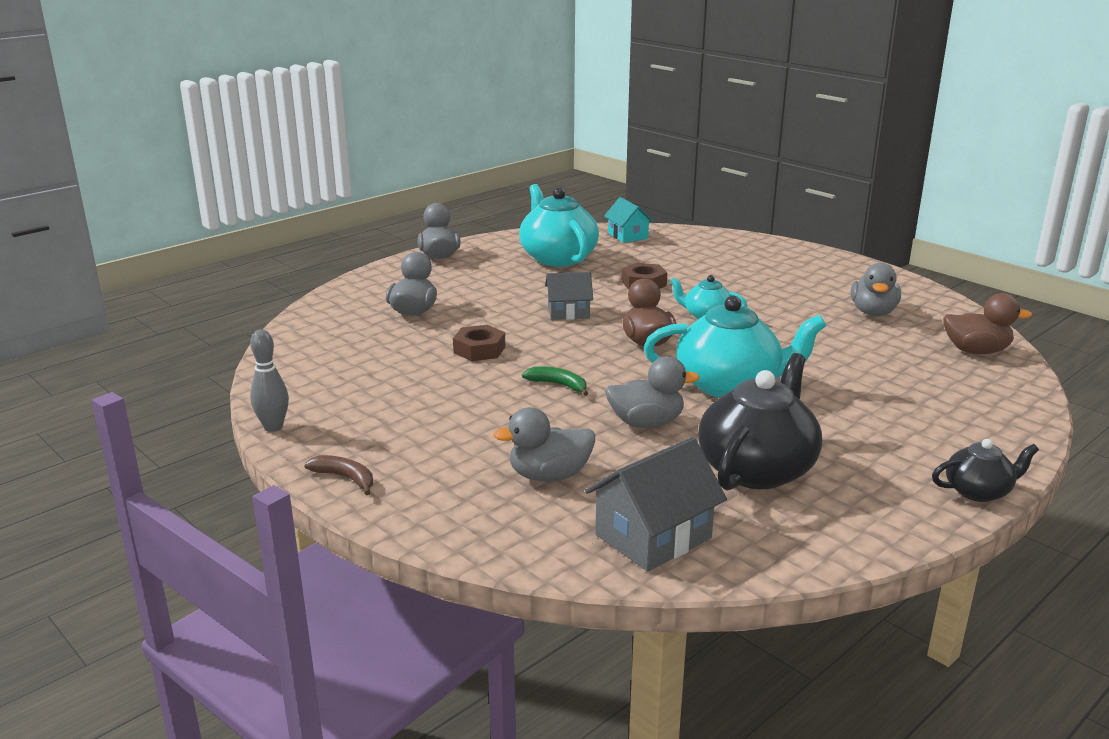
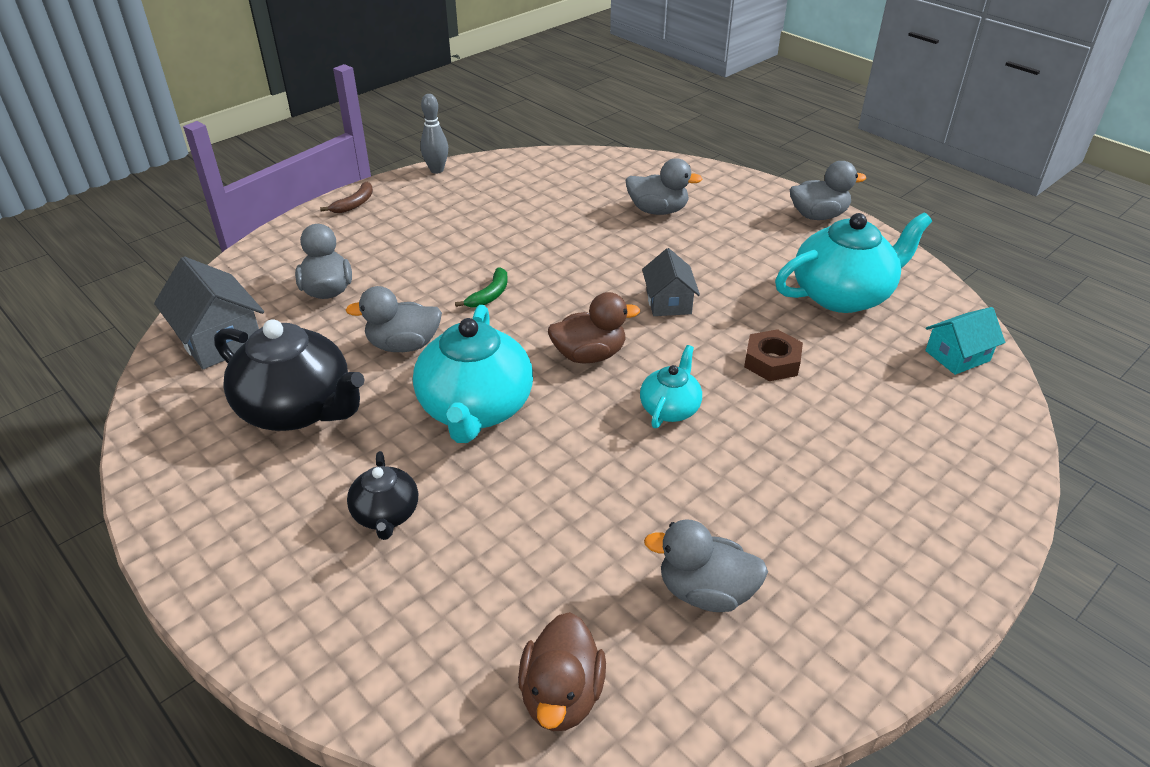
camera: 90 degrees right, 15 degrees up
(479, 349) = (570, 250): brown nut -> none
(646, 423) = (403, 345): grey duck -> grey duck turned 90 degrees clockwise
(978, 491) = (195, 574): black teapot -> black teapot (386, 514)

